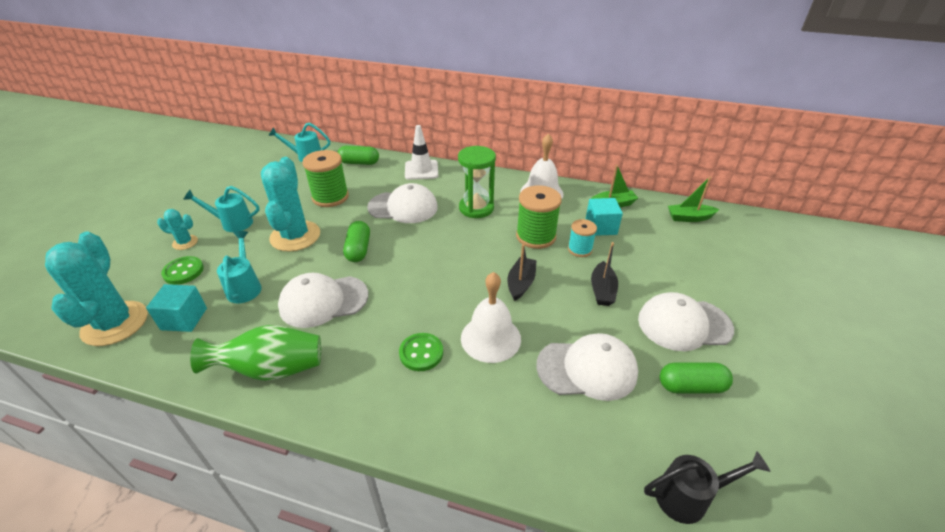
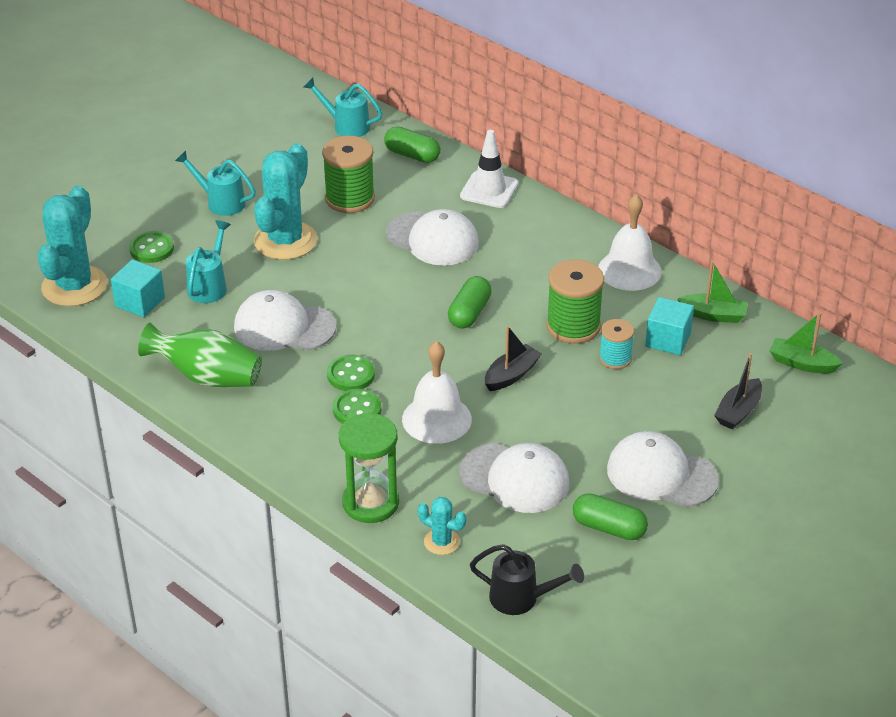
camera: 25 degrees right, 0 degrees up
(185, 242) = (162, 213): turquoise cactus -> turquoise cactus (441, 542)
(358, 249) = (350, 279): green capsule -> green capsule (469, 313)
(399, 324) = (351, 375): none -> green button
(476, 208) = (525, 267): green hourglass -> green hourglass (370, 503)
(602, 290) = (600, 412): black boat -> black boat (738, 411)

